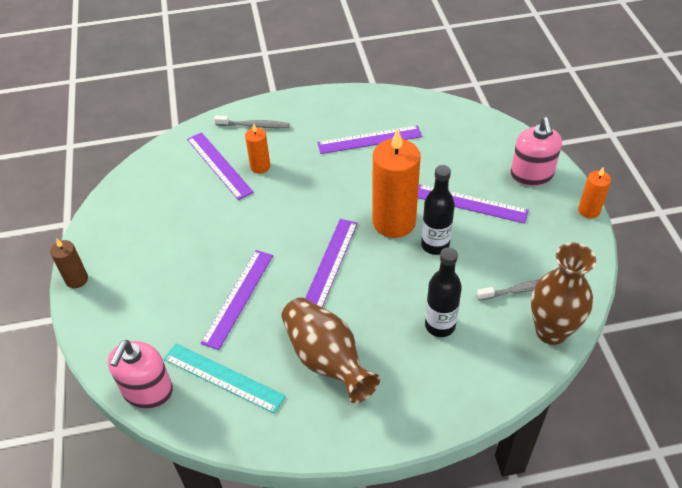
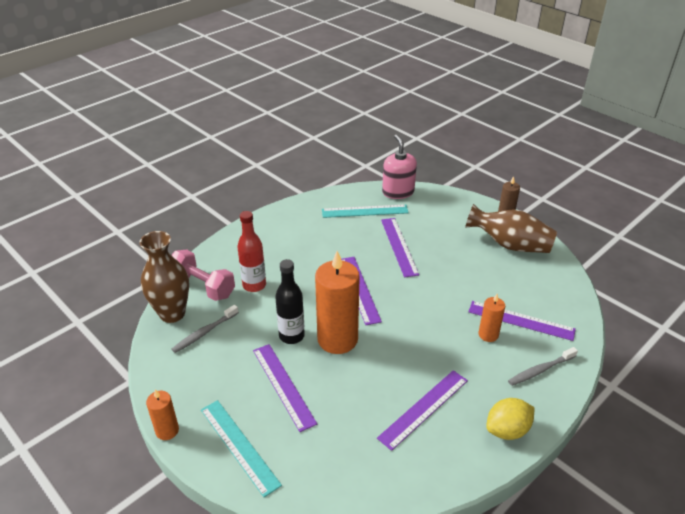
camera: 145 degrees right, 10 degrees down
(324, 104) = (507, 430): none -> yellow lemon
(326, 360) = (314, 240): brown vase -> brown vase (510, 245)
(440, 325) = (254, 285): black bottle -> red bottle
(470, 203) = (283, 386): purple ruler -> purple ruler turned 75 degrees clockwise
(502, 355) = (202, 286): none -> pink dumbbell
(531, 175) = (239, 446): pink soap dispenser -> turquoise ruler

